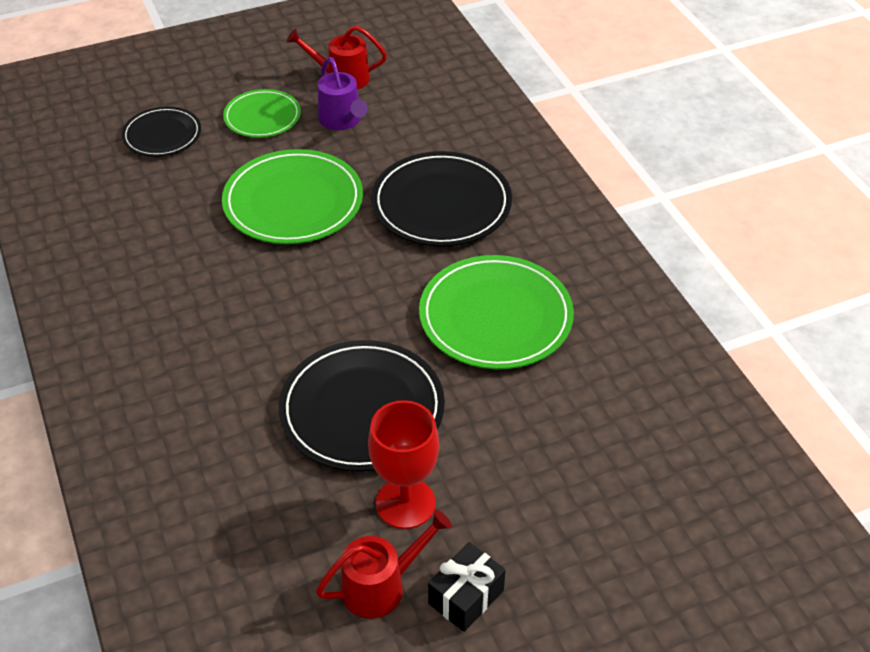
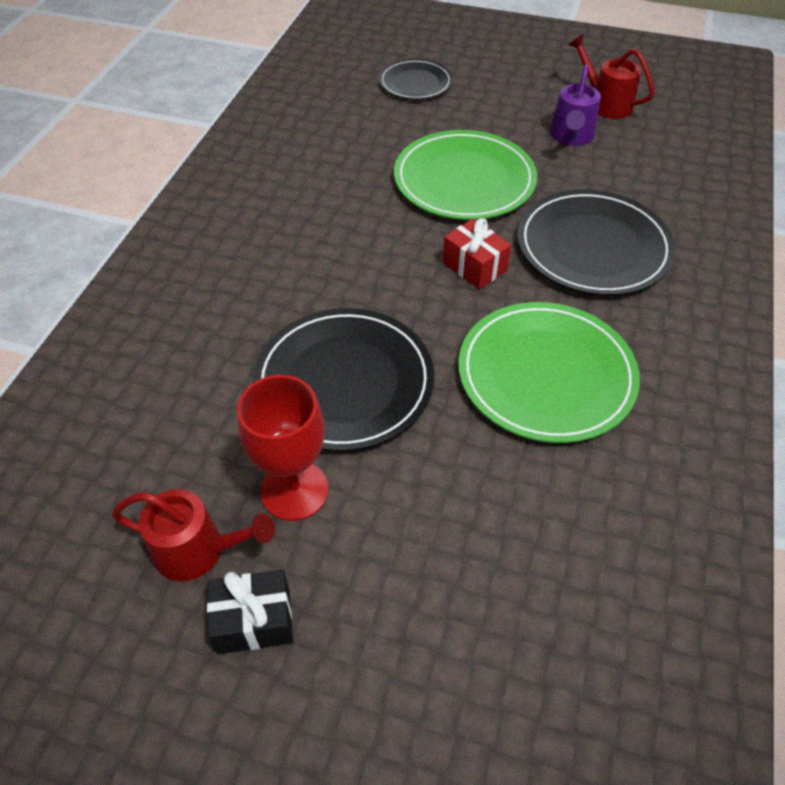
camera: 40 degrees right, 5 degrees up
(262, 117) = (506, 104): green plate -> none
(370, 267) = (474, 267): none -> red gift

